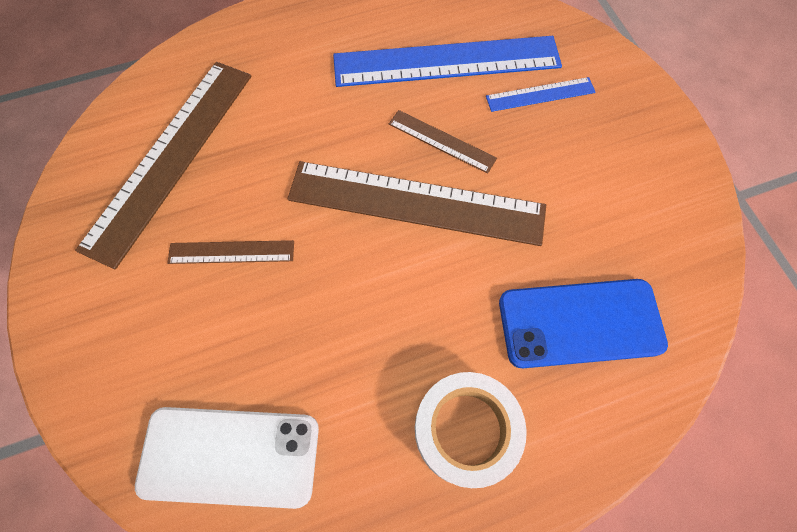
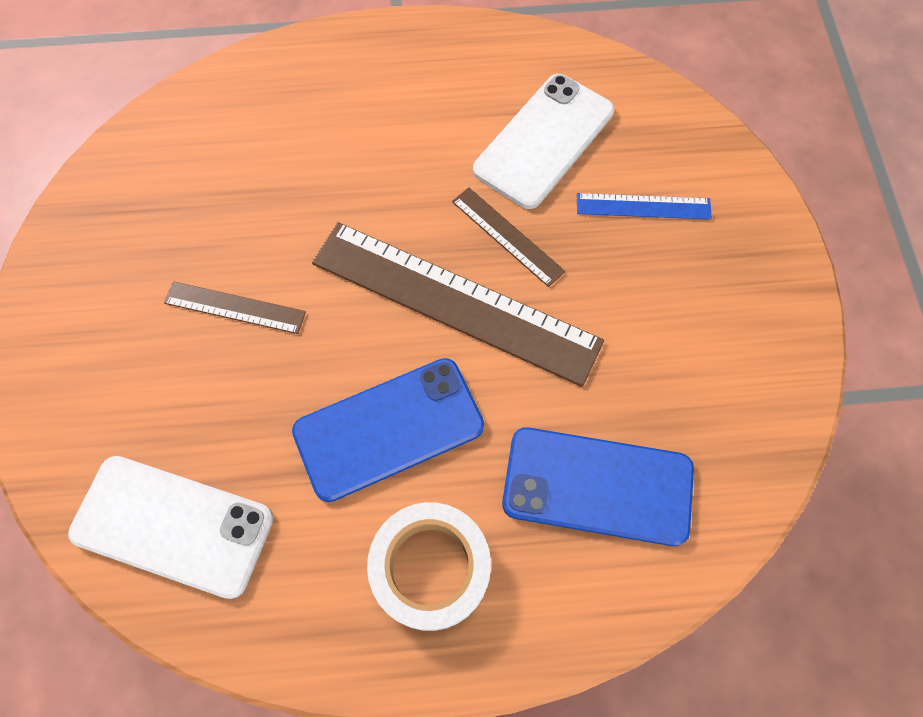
camera: 15 degrees right, 0 degrees up
(171, 157) = (199, 184): brown ruler -> none
(394, 321) = (389, 429): none -> blue phone
(446, 61) = (544, 141): blue ruler -> white phone

